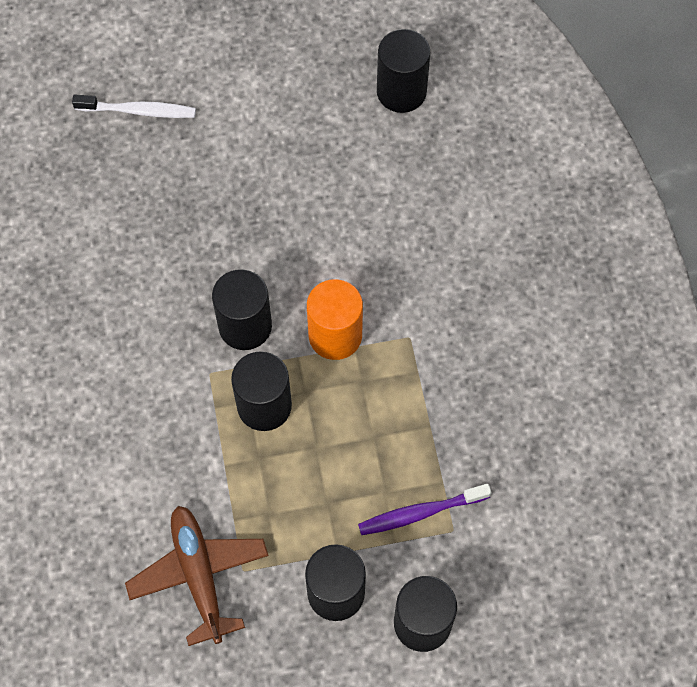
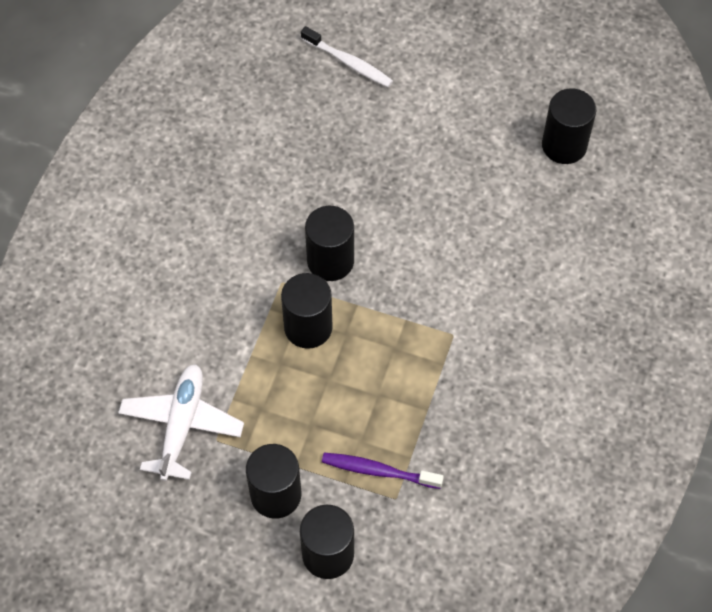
camera: 30 degrees right, 5 degrees down
(199, 575) = (181, 425): brown plane -> white plane
(335, 335) = (395, 303): orange cylinder -> none

